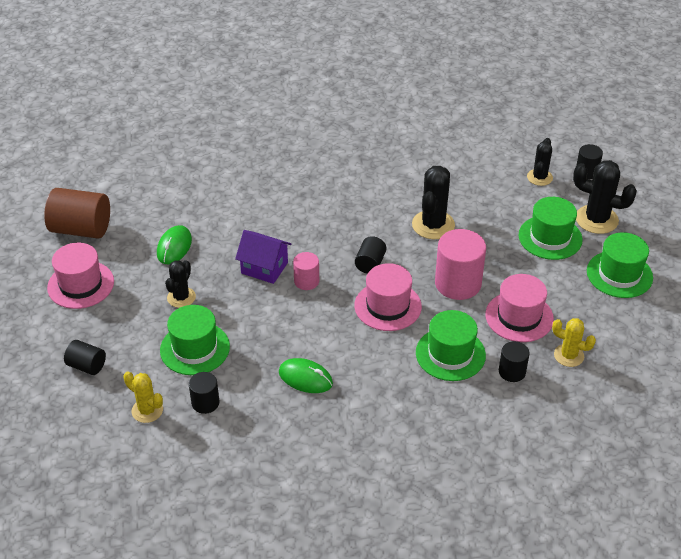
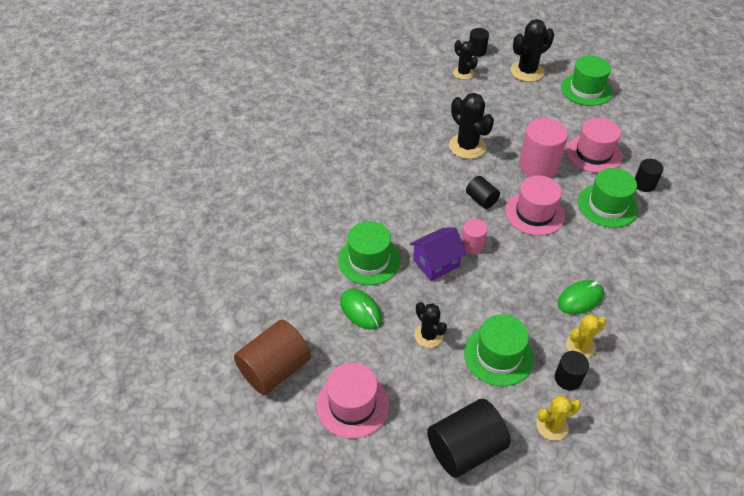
camera: 55 degrees left, 5 degrees up
(87, 366) = (465, 448): black cylinder -> black cylinder, size x1.84
(550, 237) = (527, 100): green hat -> green hat (369, 260)
(568, 355) = (646, 150): yellow cactus -> yellow cactus (580, 346)

